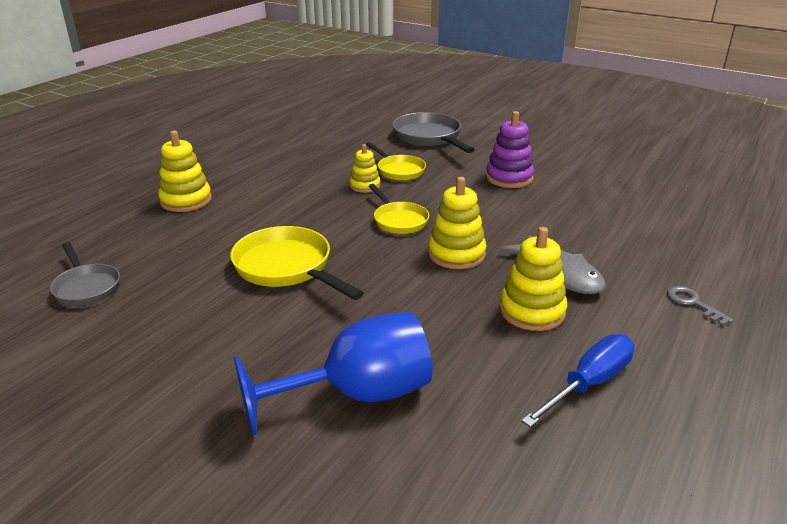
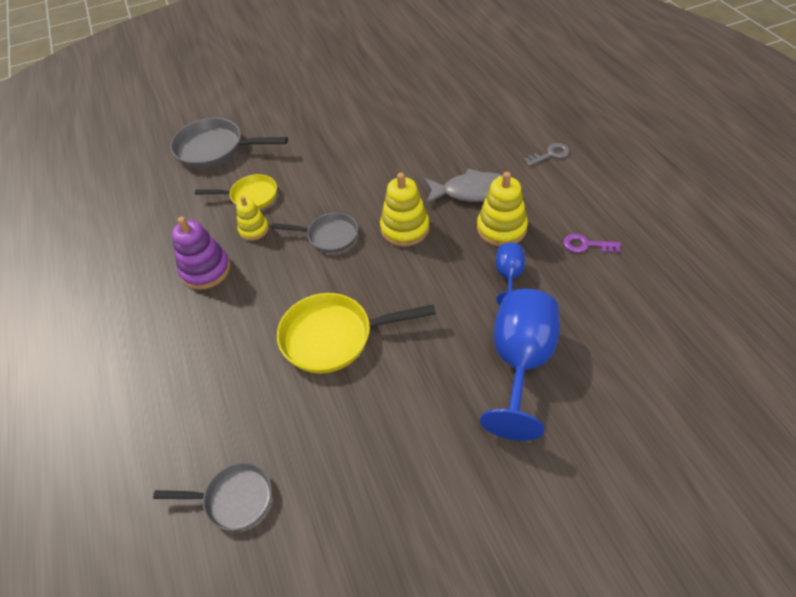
camera: 50 degrees left, 20 degrees up
(186, 200) = (144, 367): yellow stacking toy -> none
(399, 220) = (329, 236): yellow pan -> grey pan
(469, 342) = (509, 277): none -> blue goblet
(509, 178) = (330, 143): purple stacking toy -> purple stacking toy (206, 270)
(589, 383) = (586, 245): blue screwdriver -> purple key
(693, 303) = (550, 154): grey key -> grey key turned 150 degrees clockwise

